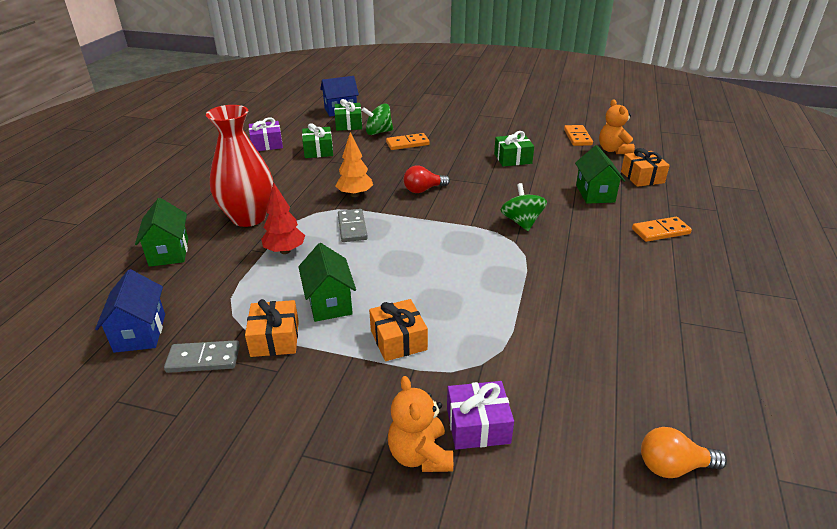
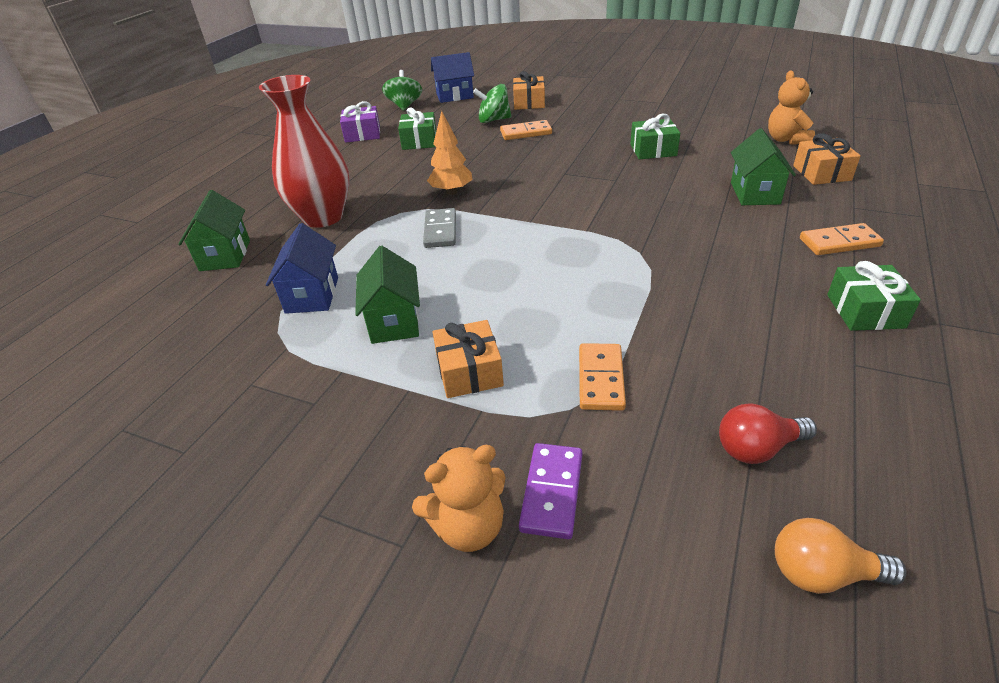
camera: 10 degrees right, 5 degrees up
(140, 333) = (169, 348): blue house -> blue house (312, 295)
(203, 359) = (232, 384): grey domino -> none
(275, 338) = (320, 363): orange gift -> orange gift (529, 103)
(285, 251) = (355, 257): red tree -> none
(349, 124) = (461, 111): green gift -> green gift (865, 311)
(420, 455) = (468, 527): orange teddy bear -> orange teddy bear turned 105 degrees counterclockwise
(423, 190) = (535, 187): red light bulb -> red light bulb (757, 448)
(478, 425) = (551, 492): purple gift -> purple domino
(522, 222) = (653, 227): green spinning top -> green spinning top (404, 106)
(577, 137) = (741, 124): orange domino -> orange domino (601, 379)

